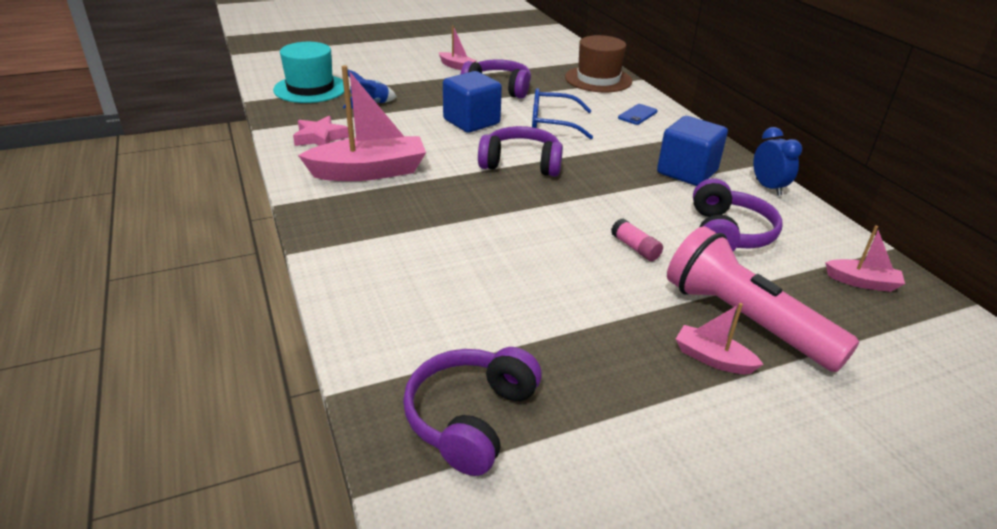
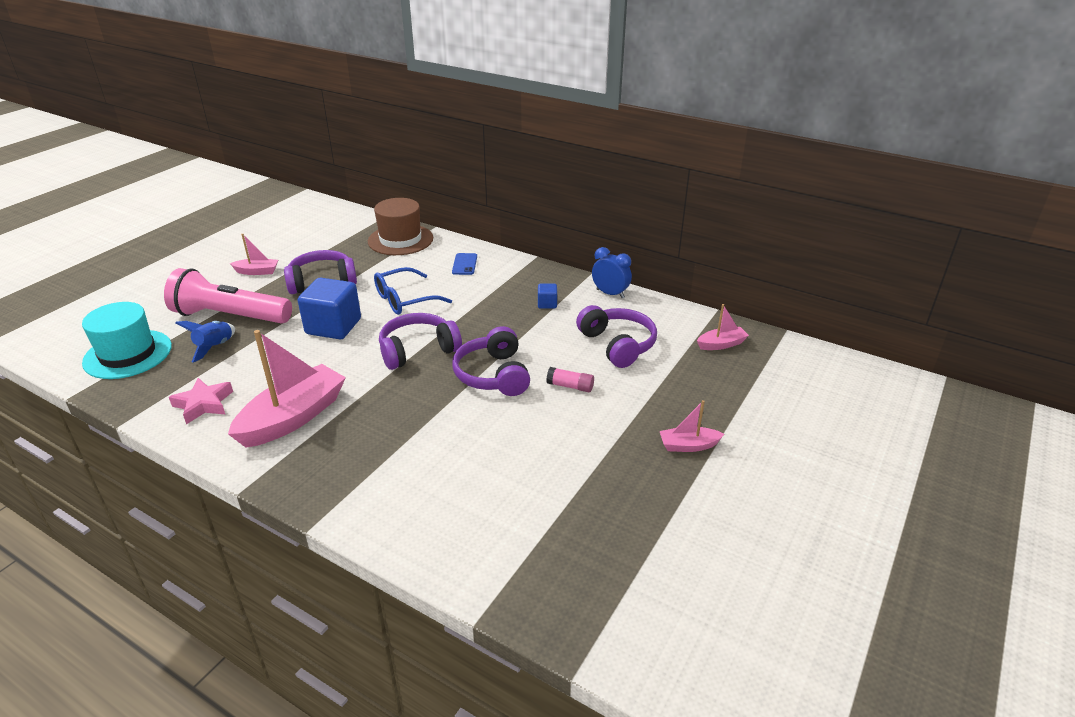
camera: 35 degrees left, 0 degrees up
(471, 418) = (589, 576): purple headphones -> purple headphones (493, 375)
(687, 172) = (547, 304): blue cube -> blue cube, size x0.45
(745, 320) = (682, 407): pink flashlight -> pink flashlight (230, 316)

